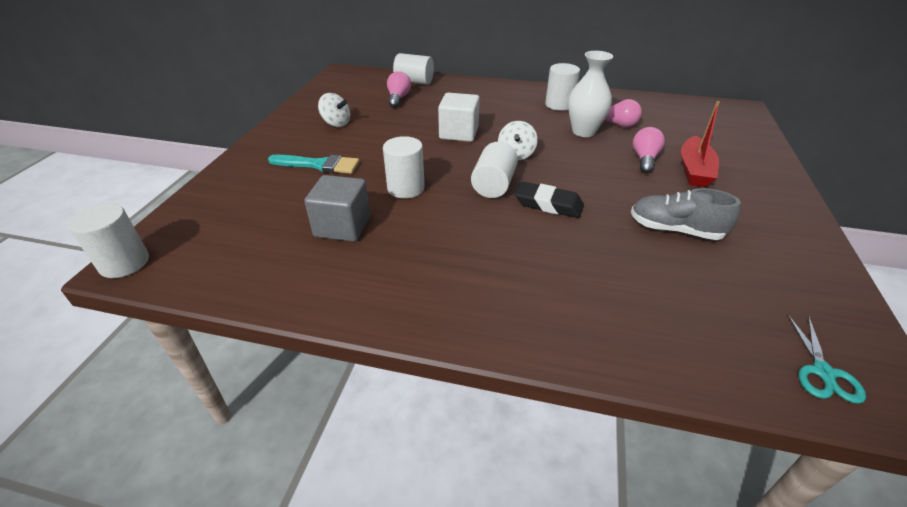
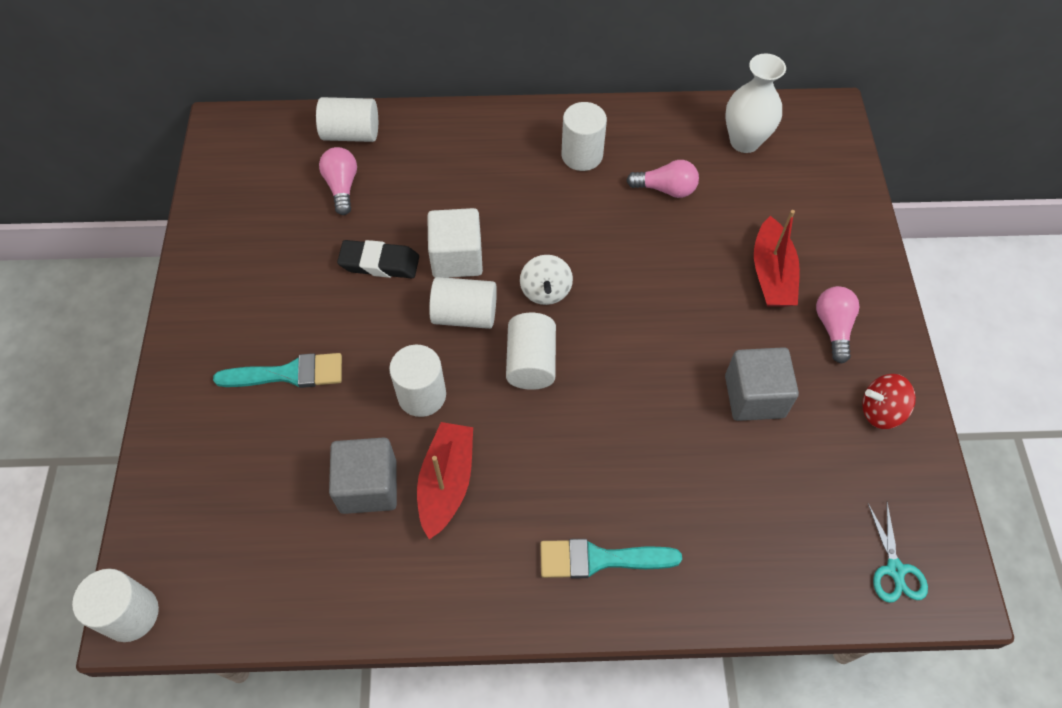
camera: 15 degrees left, 20 degrees up
(336, 123) = (273, 272): white spinning top -> none
(403, 235) = (446, 483): none -> red boat
(454, 157) = (465, 315): none -> white cylinder
(515, 304) = (599, 559): none -> turquoise brush
(548, 204) = (605, 385): black eraser -> black eraser (379, 263)
(583, 131) = (625, 217): white vase -> white vase (744, 141)
(644, 159) = (710, 264): pink light bulb -> pink light bulb (833, 327)
(675, 230) = (754, 396): grey shoe -> grey cube
(795, 257) = (880, 411): none -> red spinning top

